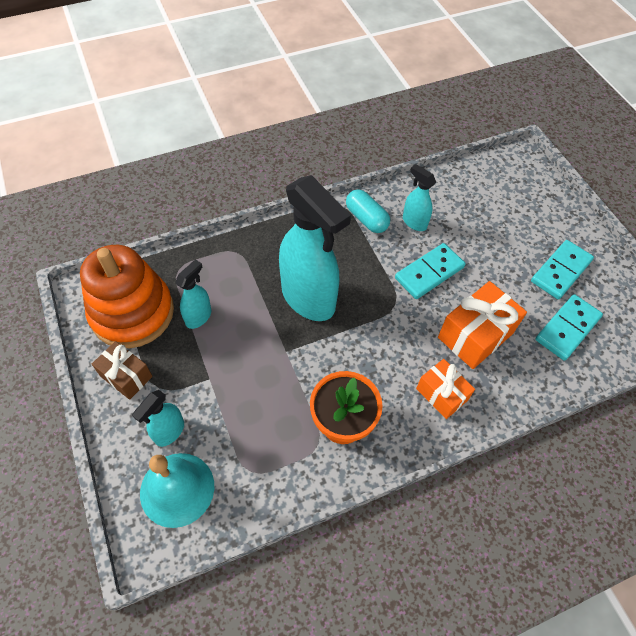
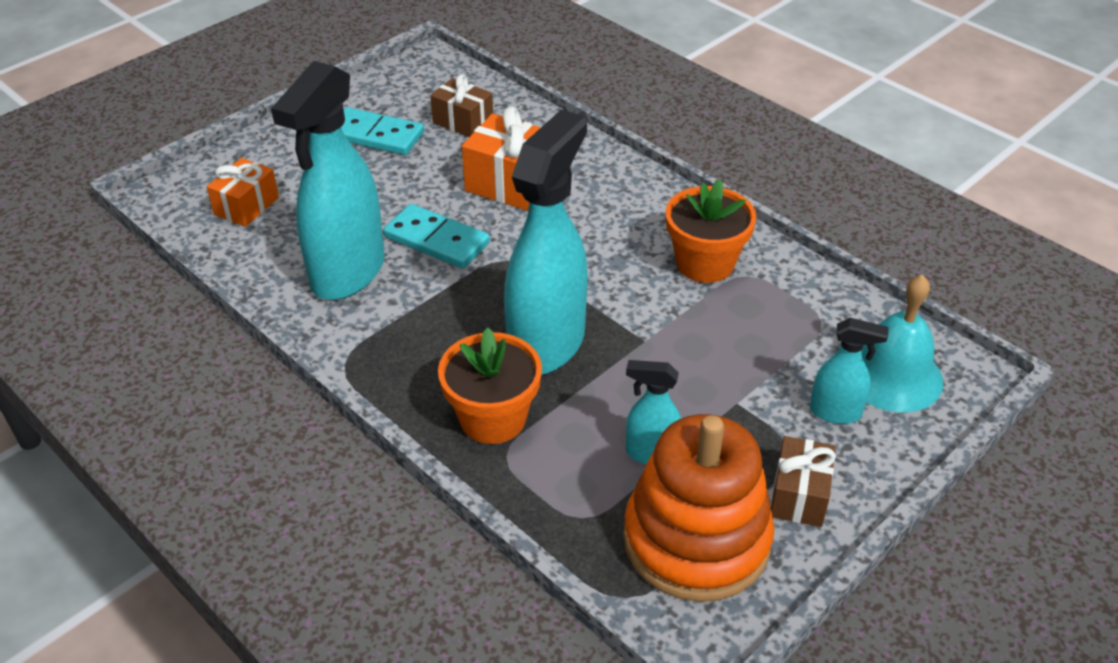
camera: 110 degrees left, 15 degrees down
(264, 254) = (492, 418): none -> orange flower pot
(366, 219) = (363, 324): turquoise capsule -> none
(414, 222) = (347, 273): turquoise spray bottle -> turquoise spray bottle, size x2.12
(441, 394) = (613, 196): orange gift -> orange gift (246, 206)
(567, 328) = (463, 122): turquoise domino -> brown gift

